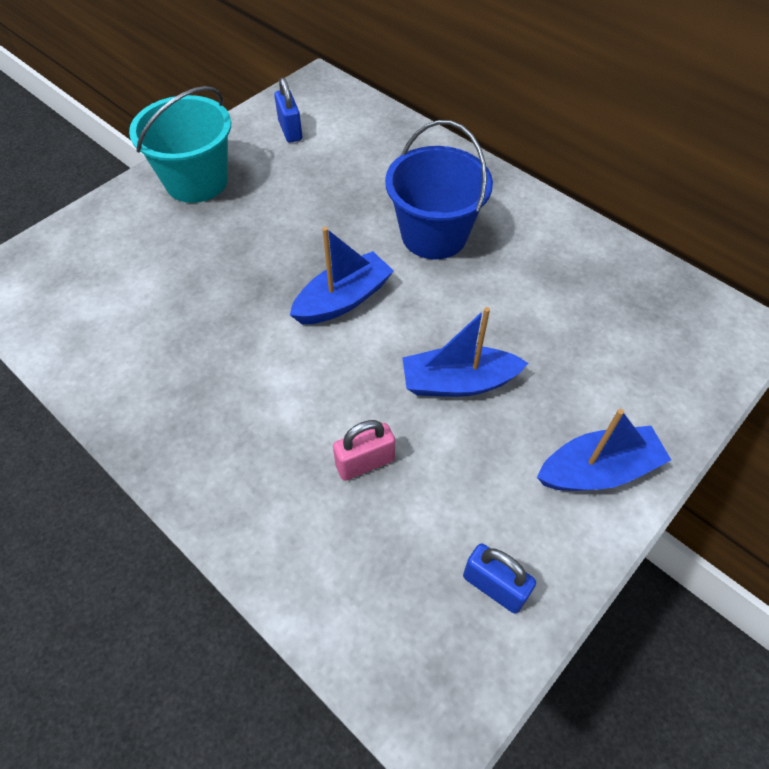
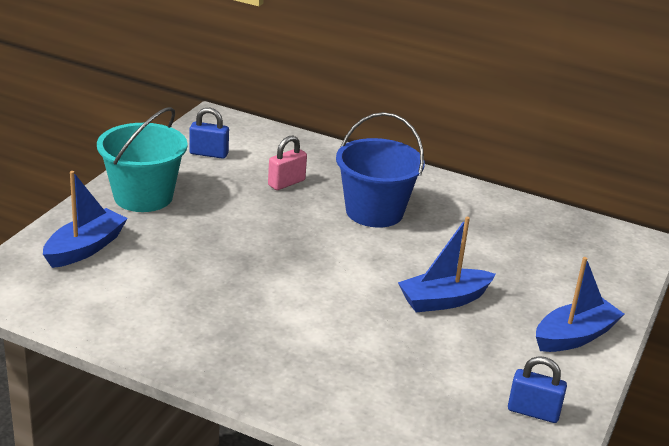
camera: 20 degrees left, 25 degrees down
(290, 130) = (209, 154): blue padlock -> blue padlock turned 45 degrees counterclockwise
(343, 300) = (322, 261): blue boat -> blue boat (85, 248)
(365, 463) = (397, 358): pink padlock -> pink padlock (286, 183)

